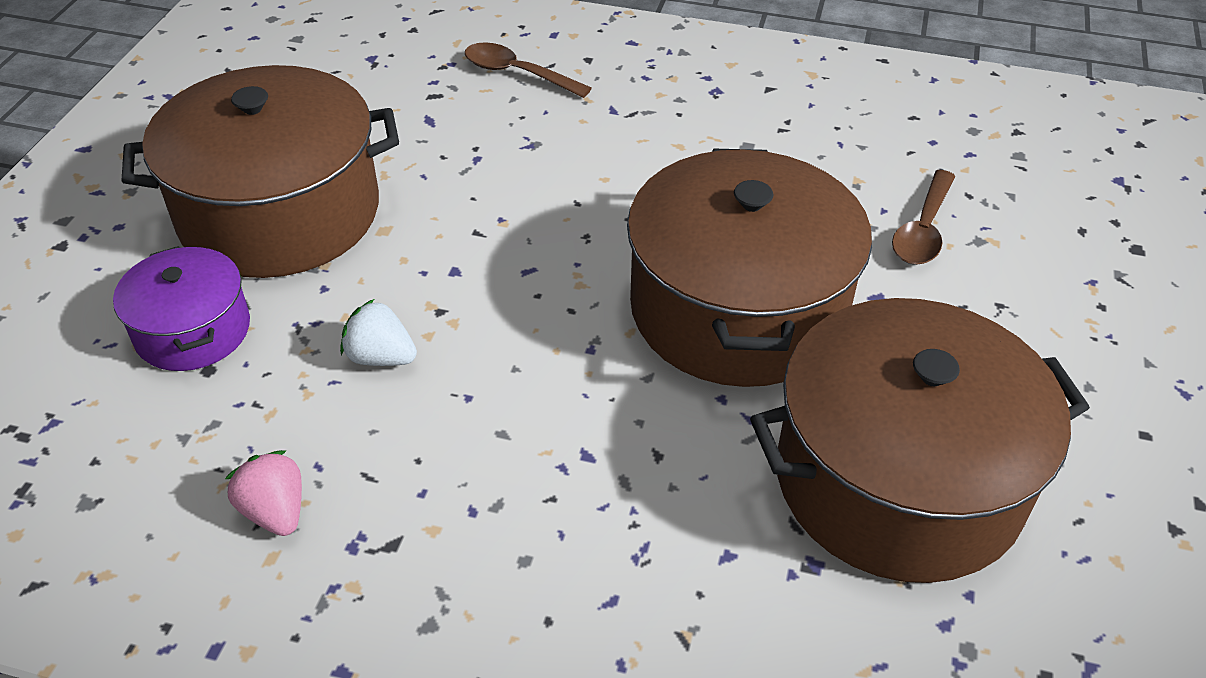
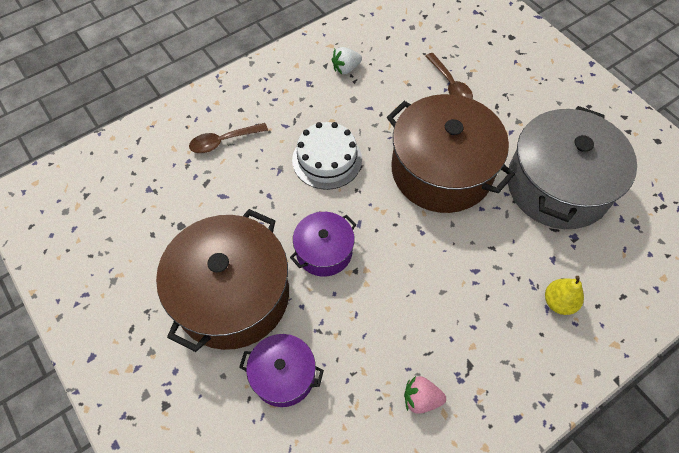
camera: 50 degrees left, 15 degrees up
(381, 357) = (364, 309): white strawberry -> white strawberry (346, 68)
(440, 260) = (324, 251): none -> purple pot
(603, 178) = (327, 159): none -> white cake
(642, 613) = (558, 302): none -> yellow pear
(898, 479) = (557, 185): brown pot -> grey pot

